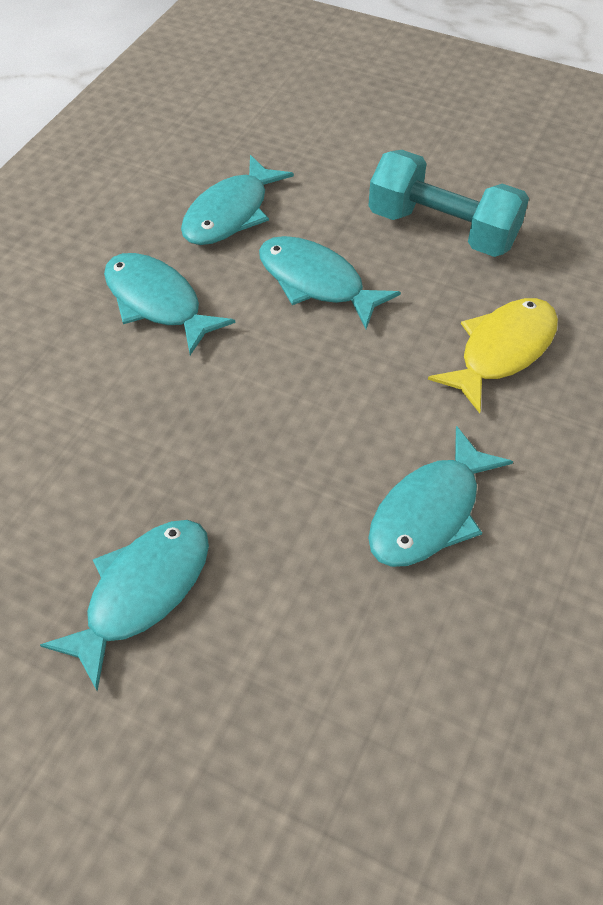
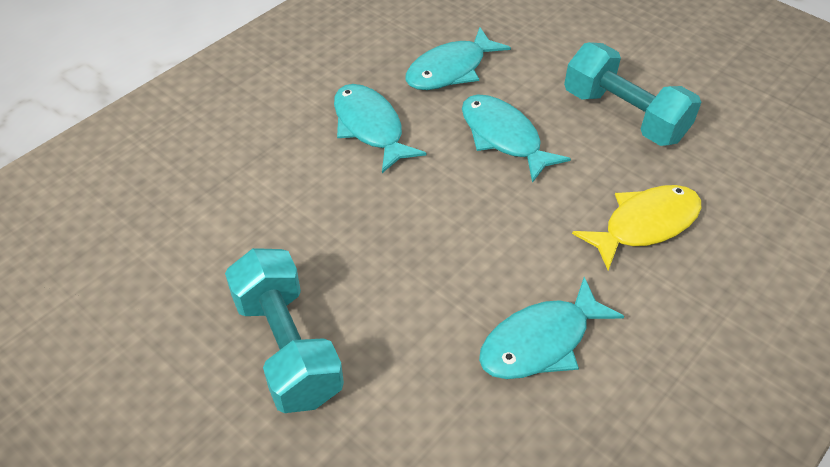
camera: 15 degrees right, 5 degrees down
(142, 592) = (287, 347): turquoise fish -> turquoise dumbbell

